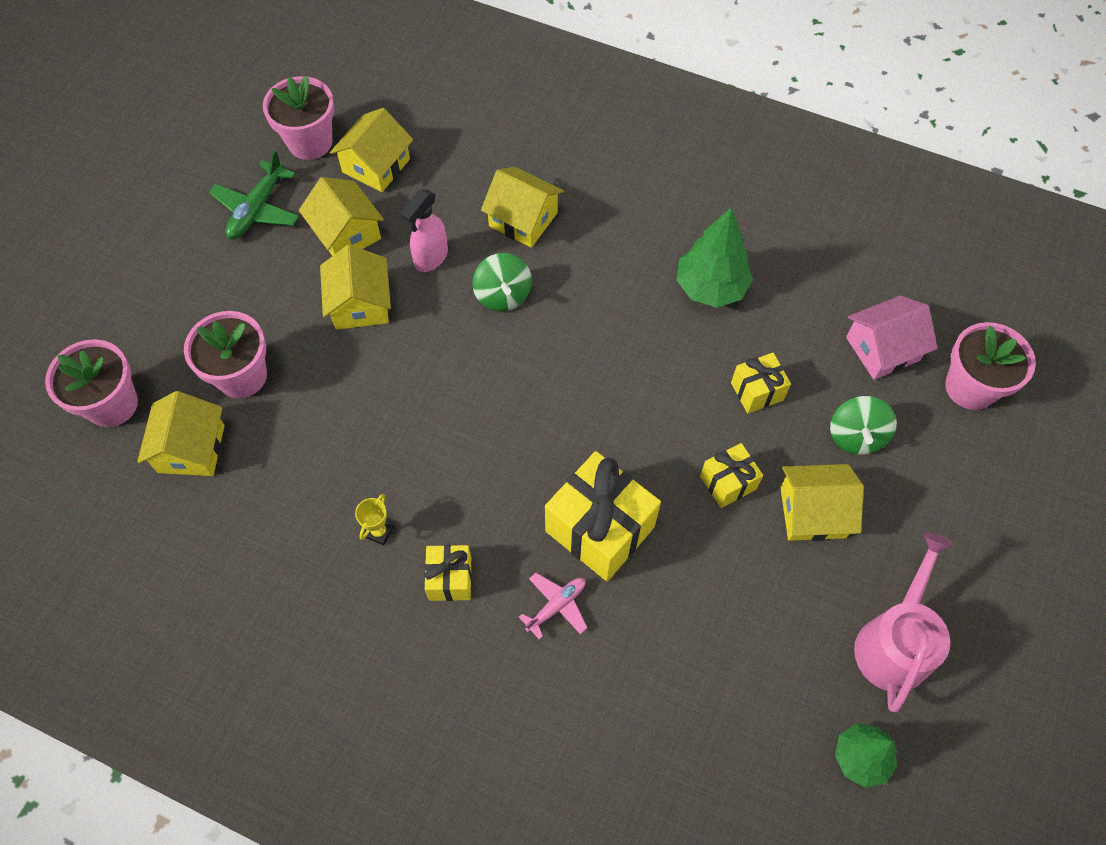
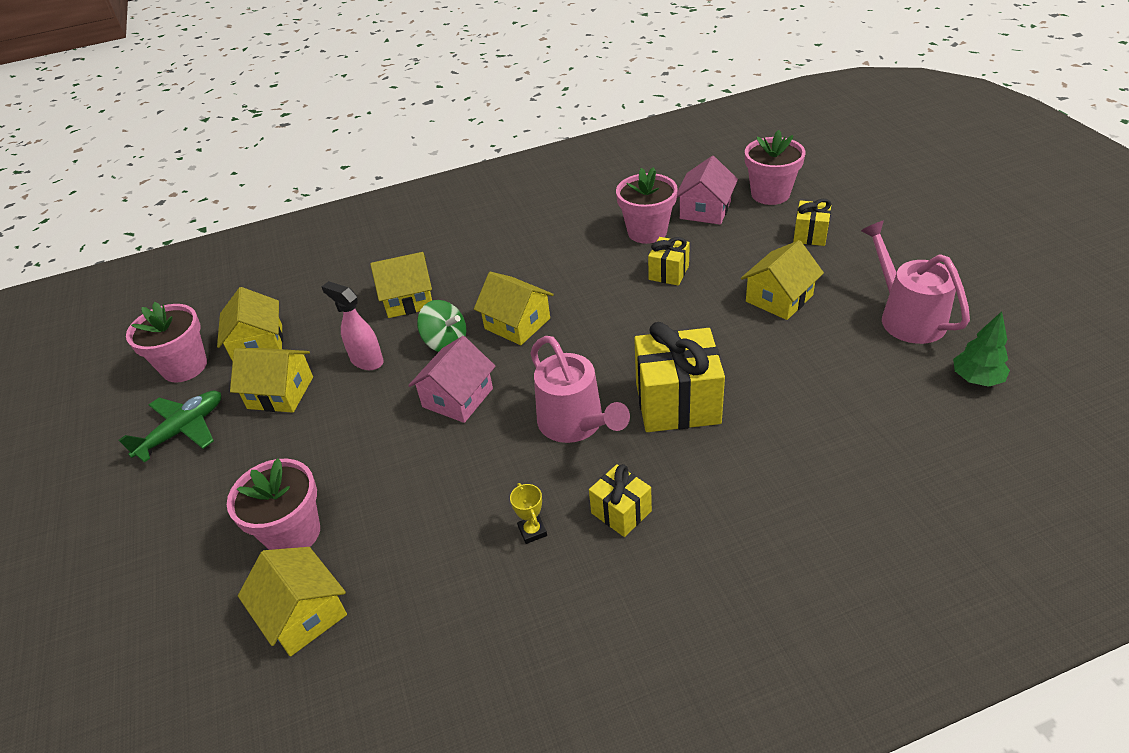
camera: 40 degrees left, 20 degrees down
(112, 404) = (185, 648): pink flower pot -> pink flower pot (647, 232)
(257, 209) = (183, 430): green plane -> green plane turned 120 degrees counterclockwise
(360, 304) = (343, 421): yellow house -> yellow house (517, 323)
(431, 258) = (366, 361): pink spray bottle -> pink spray bottle turned 135 degrees clockwise
(455, 360) = (457, 397): none -> pink house
(506, 471) = (576, 424): none -> pink watering can
(556, 606) = (710, 463): pink plane -> none
(710, 287) = (574, 250): green tree -> none
(728, 482) = (716, 322): yellow gift -> yellow gift (810, 235)
(856, 436) = (748, 252): green spinning top -> none

